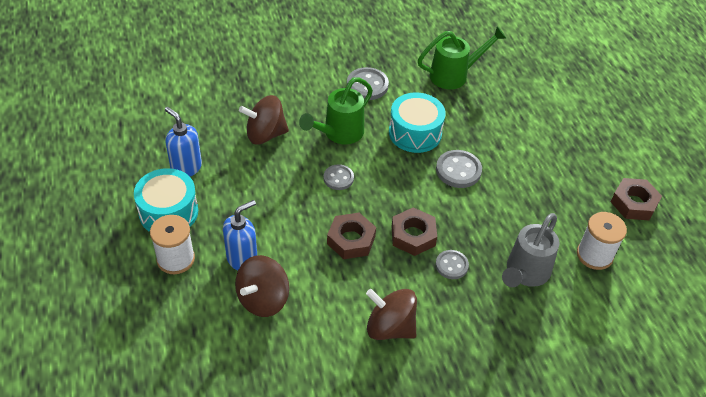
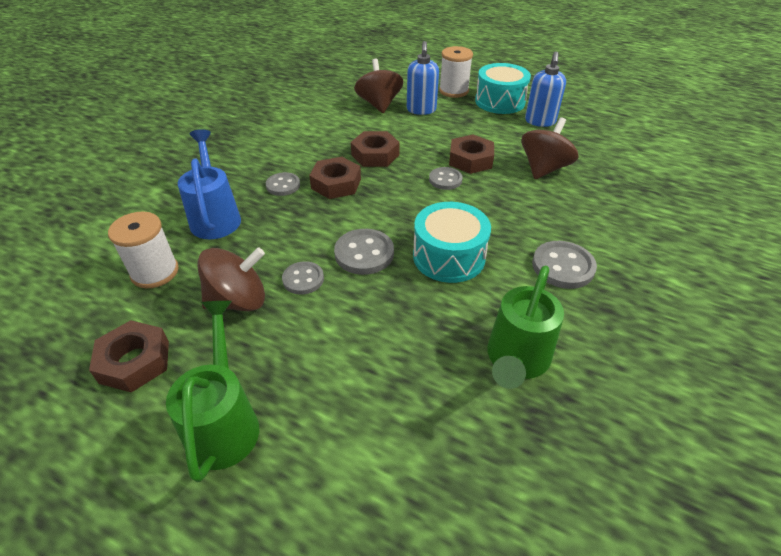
camera: 135 degrees right, 5 degrees down
(186, 168) = (540, 122): blue soap dispenser -> blue soap dispenser turned 105 degrees clockwise
(295, 179) = (470, 160): none -> brown nut
(339, 133) = (502, 208): green watering can -> green watering can (224, 423)
(390, 327) = (286, 135): brown spinning top -> brown spinning top (238, 300)
(509, 182) = (303, 279): none -> grey button
(525, 273) = (215, 217): grey watering can -> blue watering can

